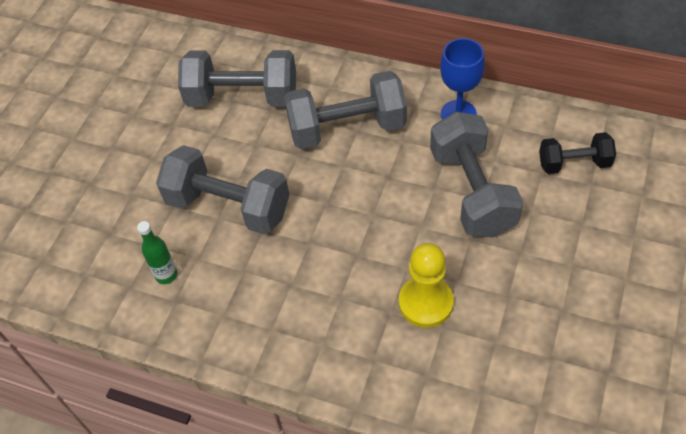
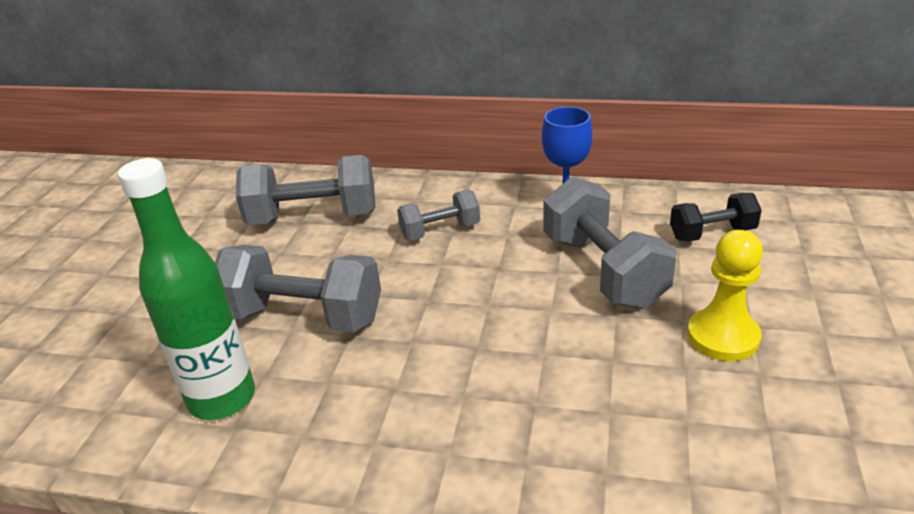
camera: 10 degrees left, 20 degrees down
(166, 275) = (222, 398): green bottle -> green bottle, size x2.15
(347, 128) = (440, 231): grey dumbbell -> grey dumbbell, size x0.57
(425, 303) = (579, 387): yellow pawn -> yellow pawn (723, 337)

